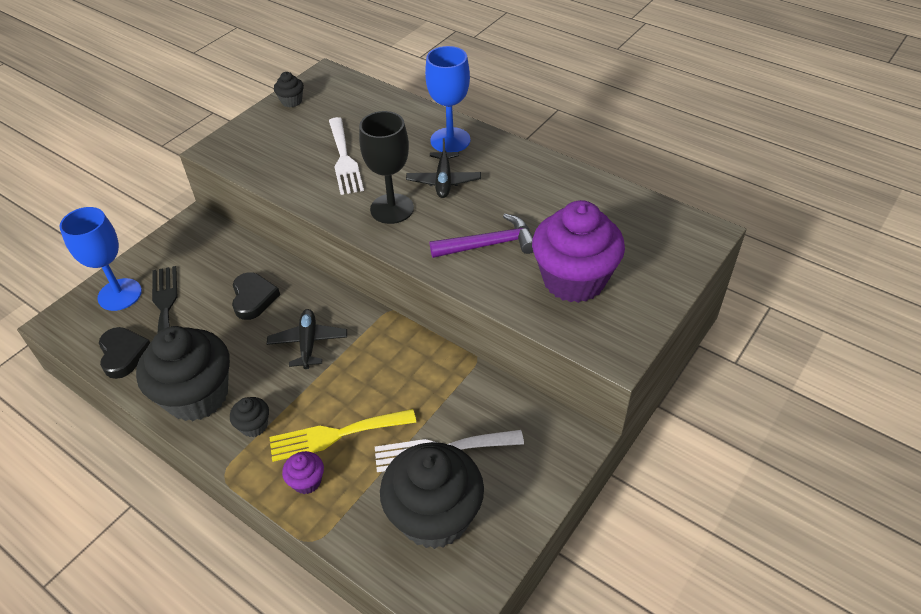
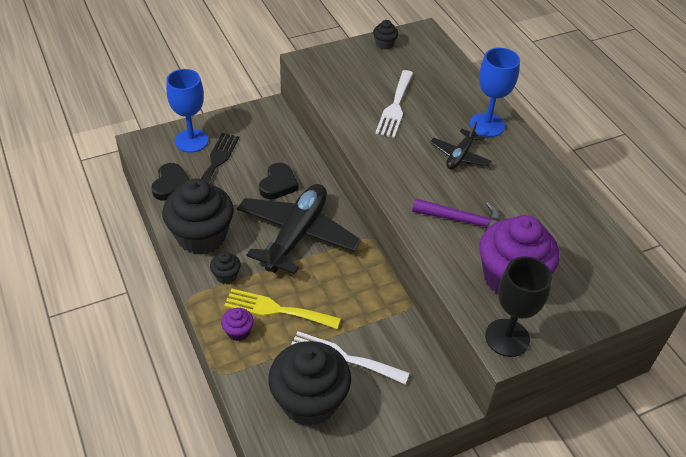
camera: 25 degrees right, 0 degrees up
(308, 343) = (297, 235): black plane -> black plane, size x1.99
(392, 209) = (406, 160): black goblet -> black goblet (507, 338)

